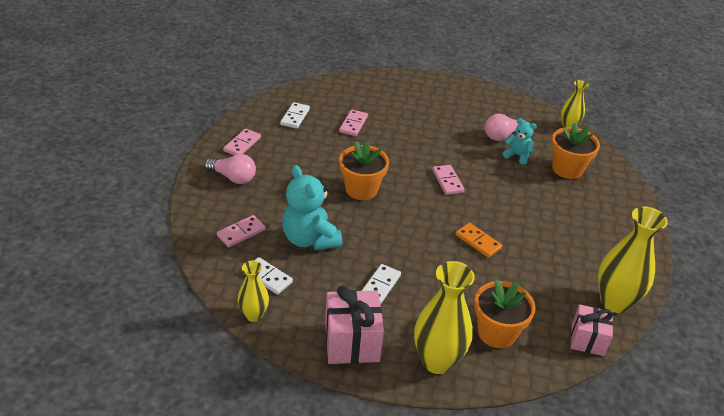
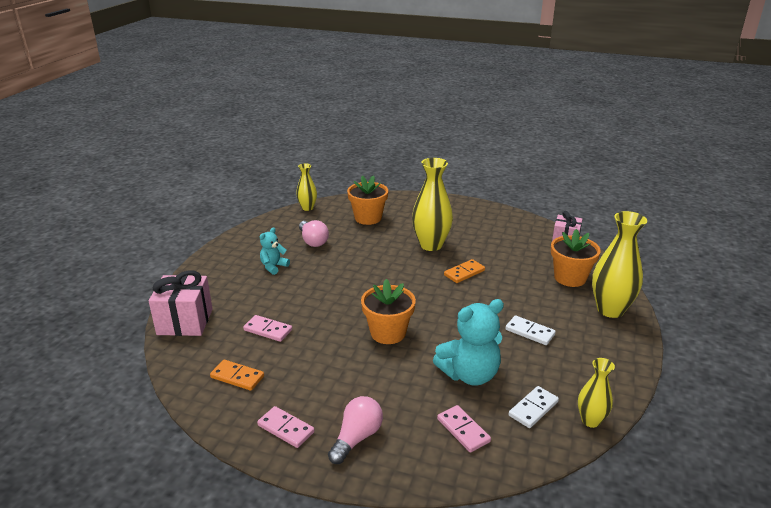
camera: 80 degrees left, 10 degrees down
(295, 117) = (237, 377): white domino -> orange domino
(352, 342) = (605, 354): pink gift -> pink gift (185, 322)
(447, 181) = (379, 278): pink domino -> none
(517, 155) = (345, 237): turquoise teddy bear -> turquoise teddy bear (273, 267)
(614, 302) = (524, 225): yellow vase -> yellow vase (431, 245)

